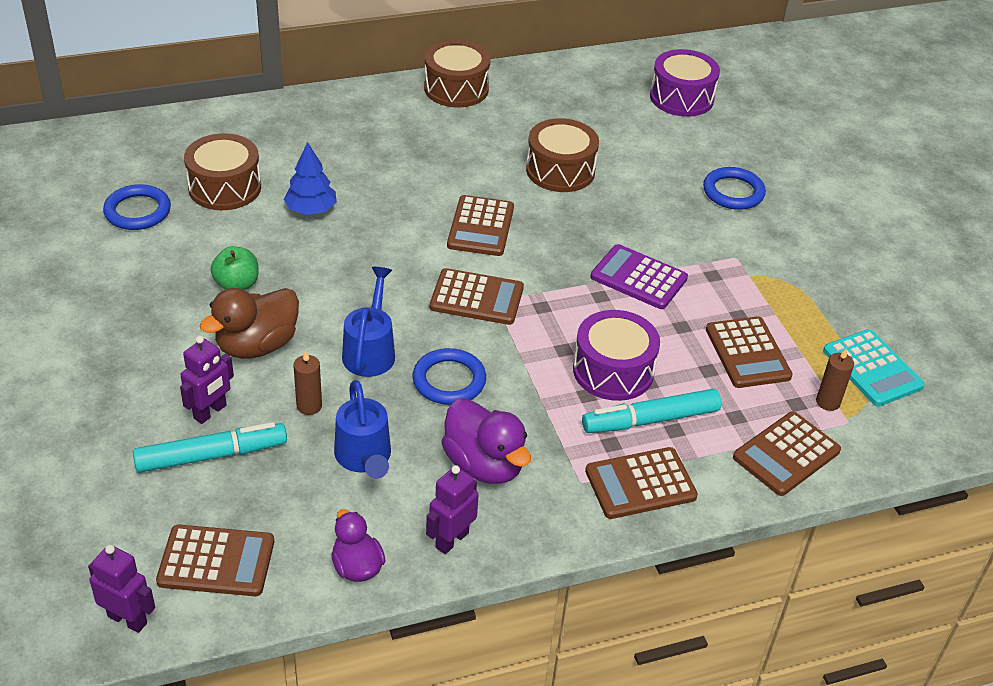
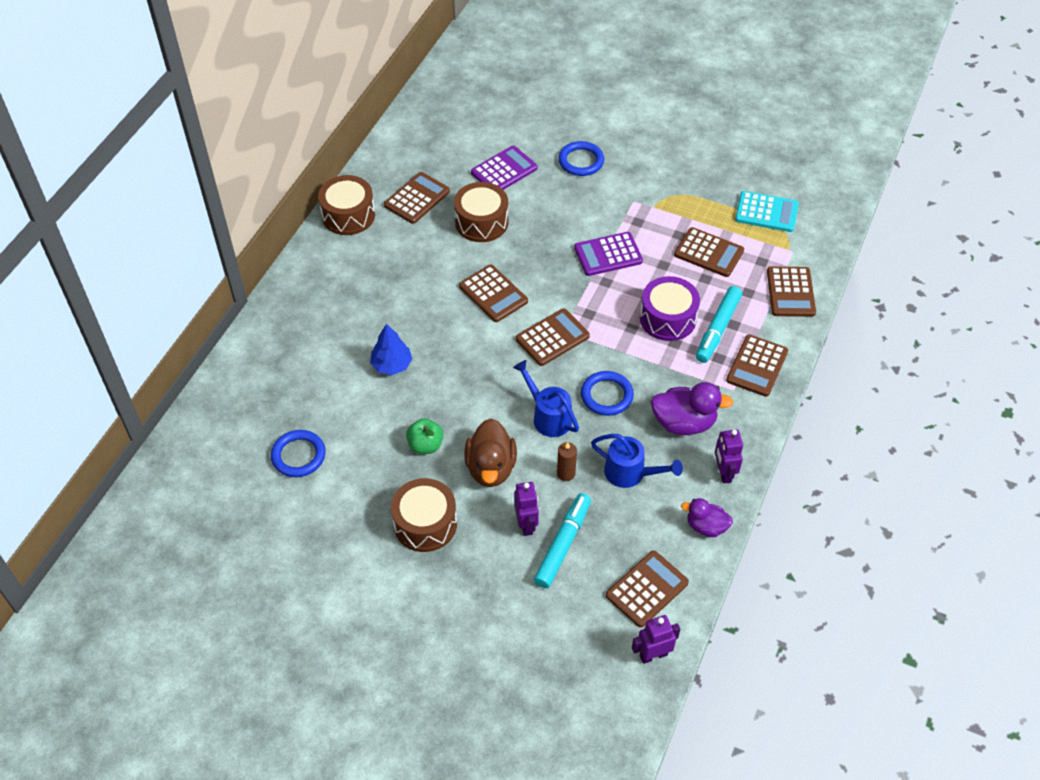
camera: 45 degrees left, 10 degrees up
(225, 187) = (322, 395): brown drum -> brown drum (425, 524)
(532, 116) = (417, 198): none -> brown calculator
(645, 149) = (504, 170): none -> purple calculator
(681, 98) = (475, 119): purple drum -> none
(828, 402) = (772, 248): brown candle -> none

